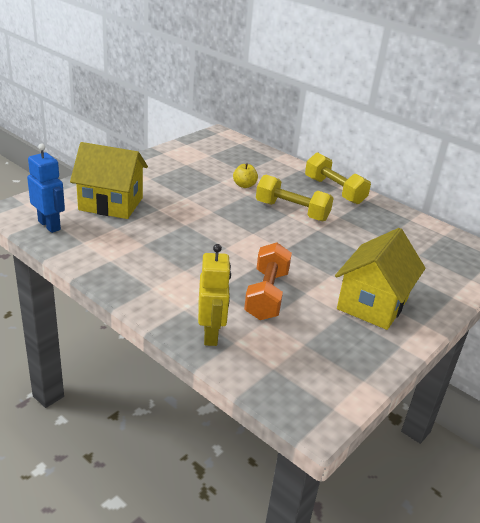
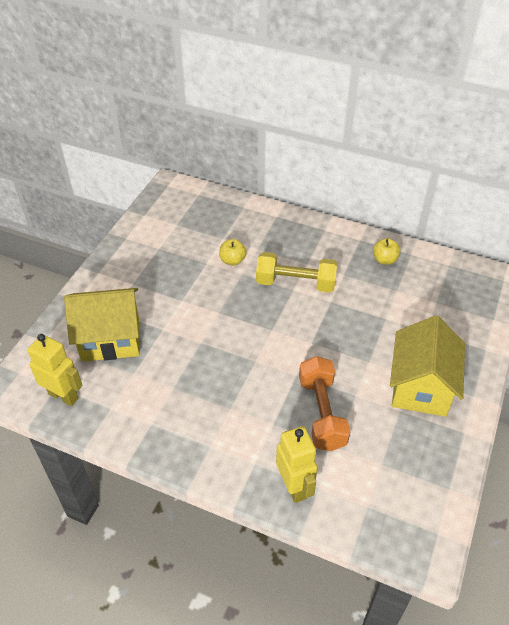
camera: 15 degrees left, 15 degrees up
(49, 225) = (63, 396): blue robot -> yellow robot
(334, 190) = (323, 237): yellow dumbbell -> none
(383, 217) = (384, 260): none -> yellow apple

